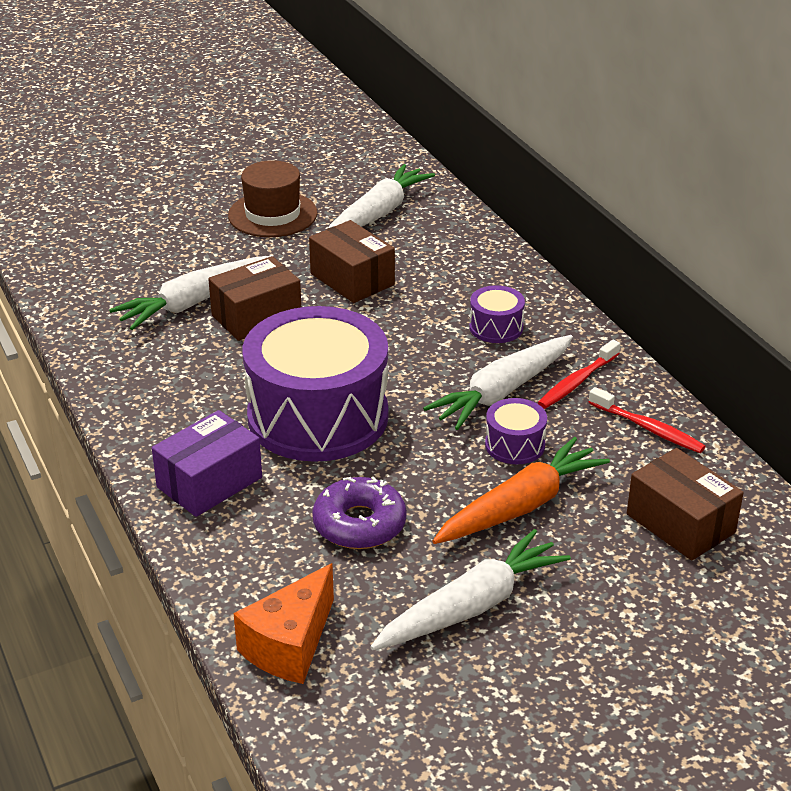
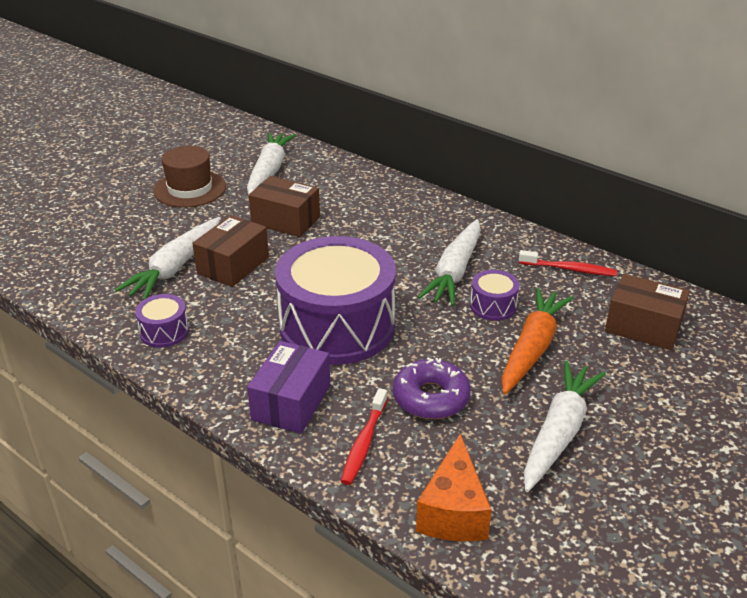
camera: 25 degrees left, 0 degrees up
(496, 327) = (414, 228): purple drum -> purple drum (164, 331)
(577, 382) = (498, 251): red toothbrush -> red toothbrush (364, 443)

